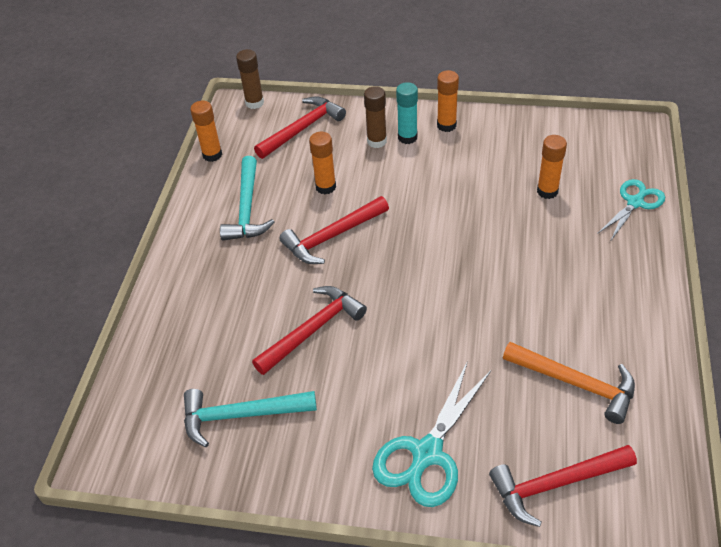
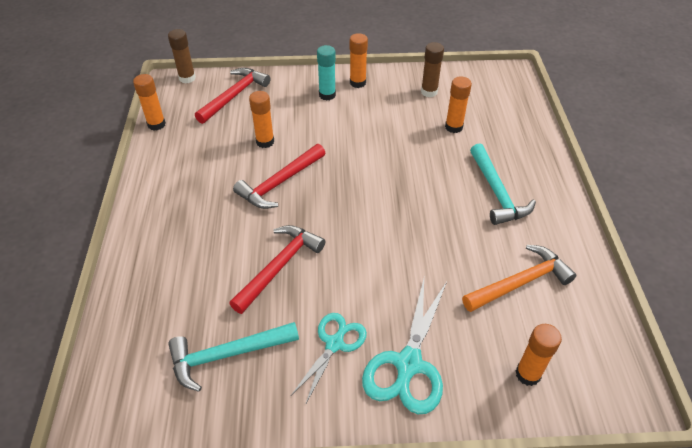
camera: 15 degrees left, 0 degrees up
(247, 208) = (197, 167): turquoise hammer -> turquoise hammer (497, 192)
(377, 141) = (301, 100): brown glue stick -> brown glue stick (429, 92)
(556, 484) = (528, 374): red hammer -> orange glue stick
(575, 383) = (520, 282): orange hammer -> orange hammer turned 45 degrees counterclockwise
(635, 202) = (526, 129): turquoise scissors -> turquoise scissors (335, 343)

